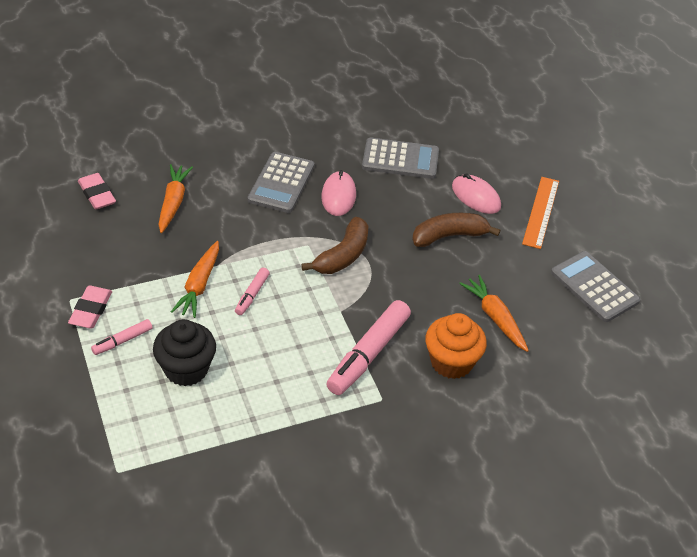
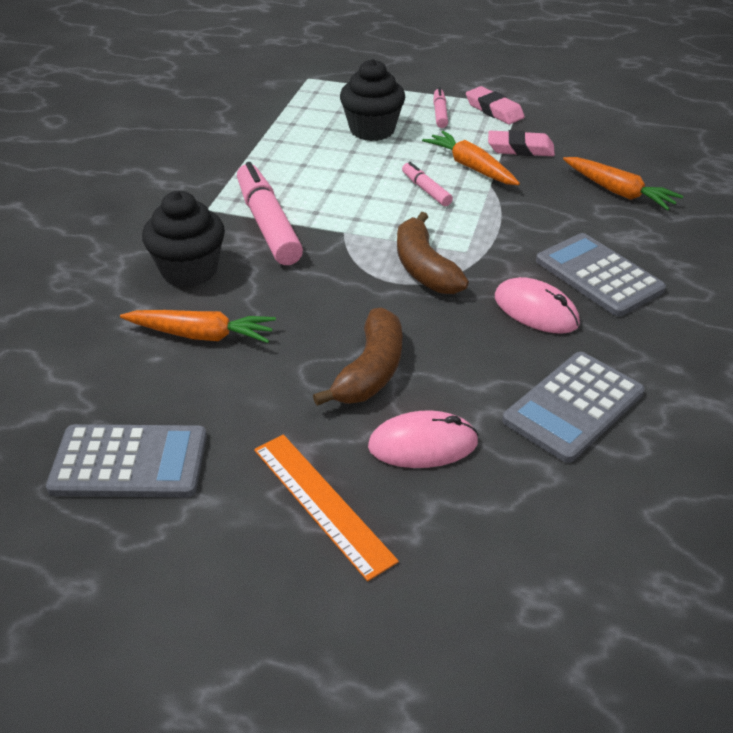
camera: 130 degrees right, 5 degrees down
(97, 194) = (667, 154): pink eraser -> pink eraser (520, 149)
(451, 362) = (189, 270): orange cupcake -> black cupcake

